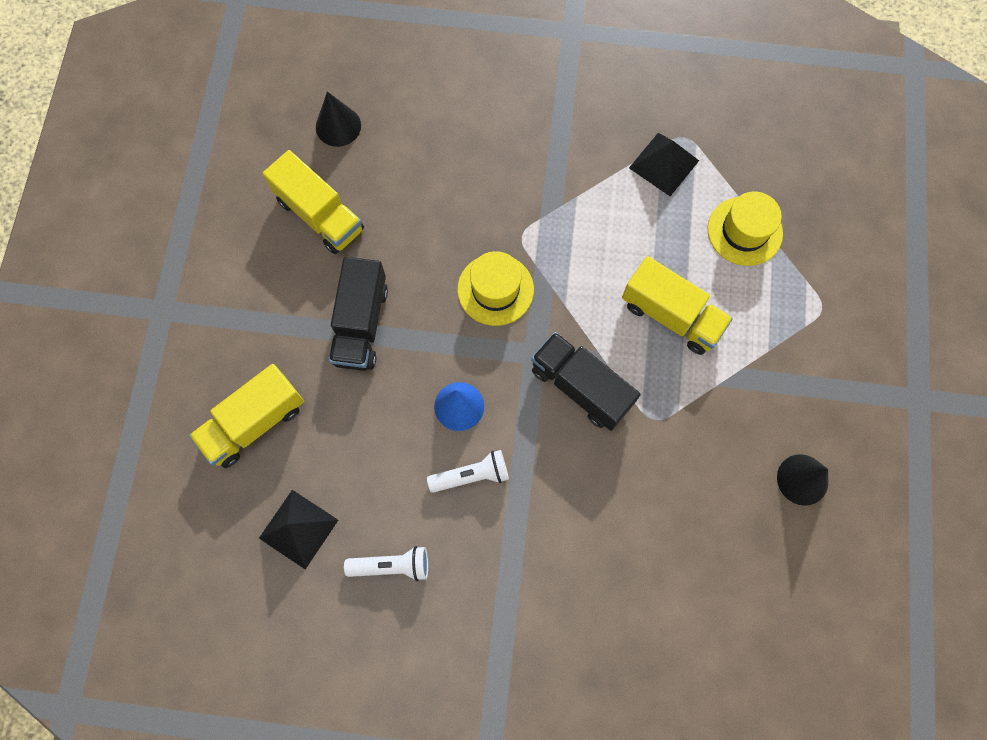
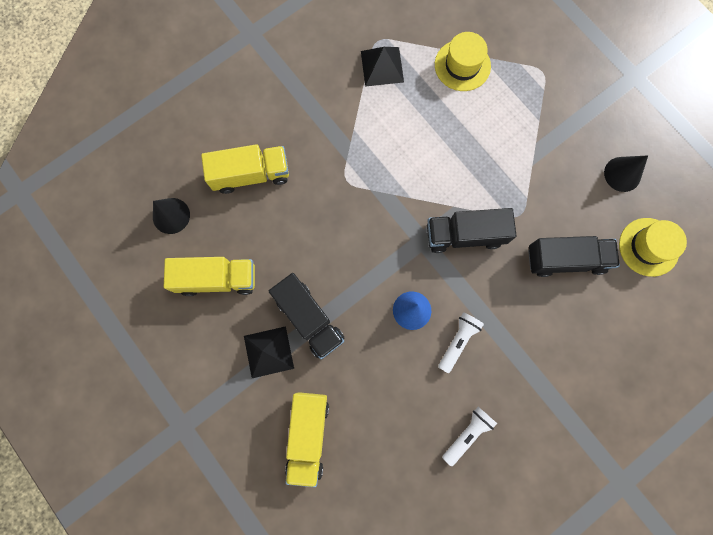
camera: 45 degrees left, 5 degrees up
(298, 529) = (396, 467): black pyramid -> black pyramid (269, 352)
(495, 289) = (363, 225): yellow hat -> yellow hat (648, 247)
(656, 503) = (565, 259): none -> black truck
(671, 315) = (471, 149): yellow truck -> yellow truck (251, 174)

